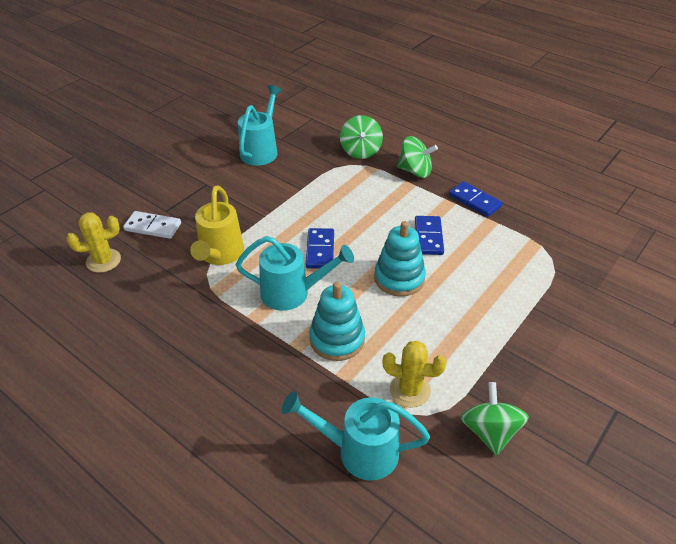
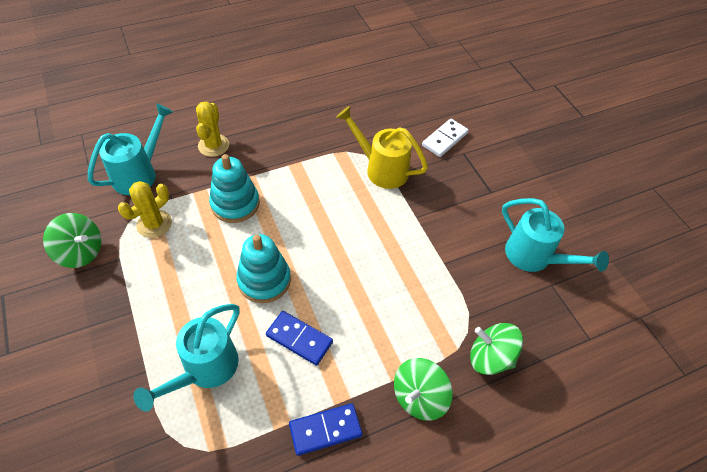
camera: 115 degrees right, 10 degrees up
(103, 261) = (418, 103): yellow cactus -> yellow cactus (213, 145)
(293, 293) = (303, 197): turquoise watering can -> turquoise watering can (205, 370)
(320, 250) = (341, 238): blue domino -> none

